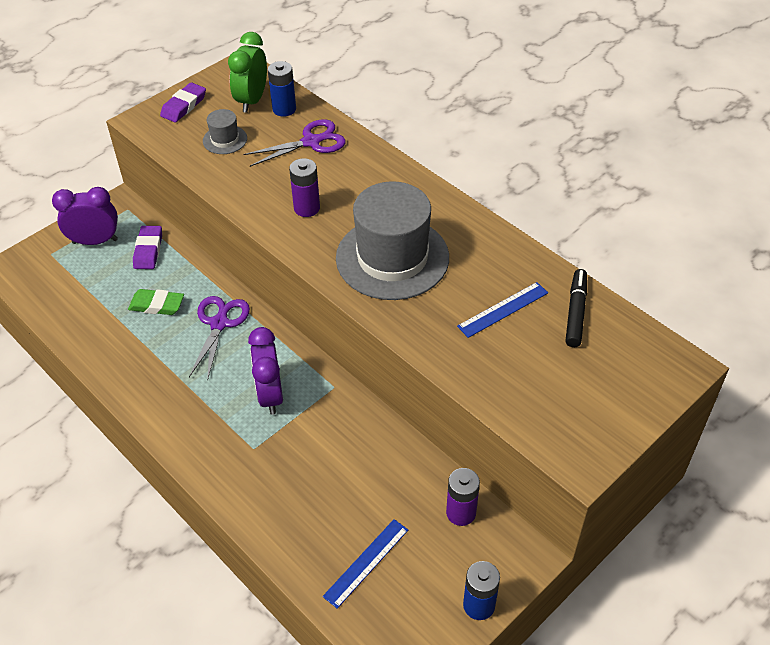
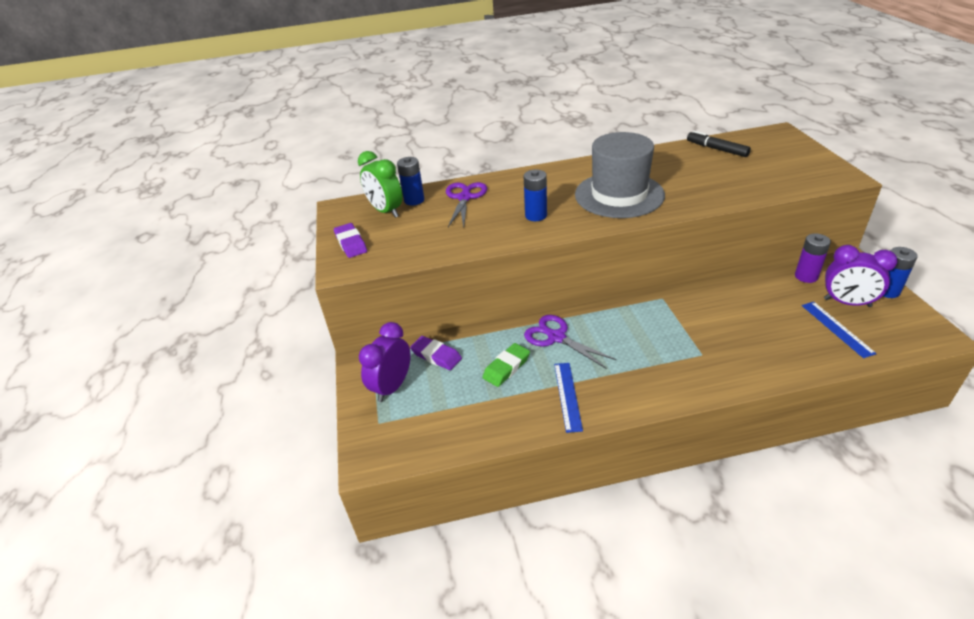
camera: 55 degrees left, 10 degrees down
(225, 140) = (417, 233): grey hat -> none
(270, 395) = (651, 331): purple clock -> purple clock (847, 303)
(307, 208) = (536, 215): purple battery -> blue battery
(503, 309) = (698, 170): blue ruler -> blue ruler (567, 396)

